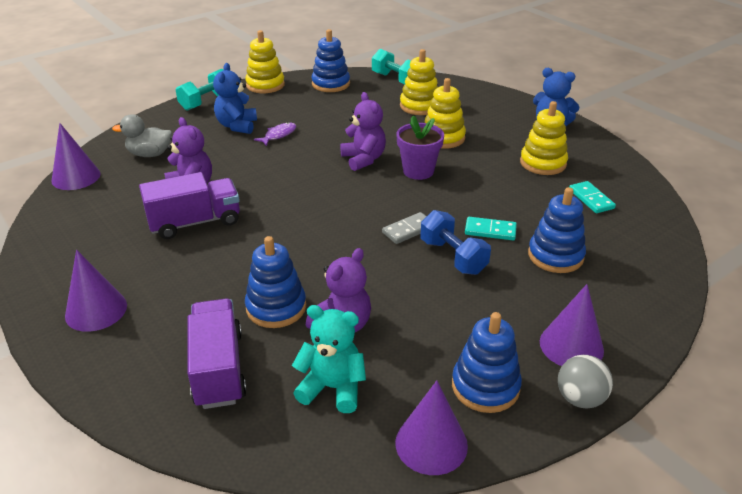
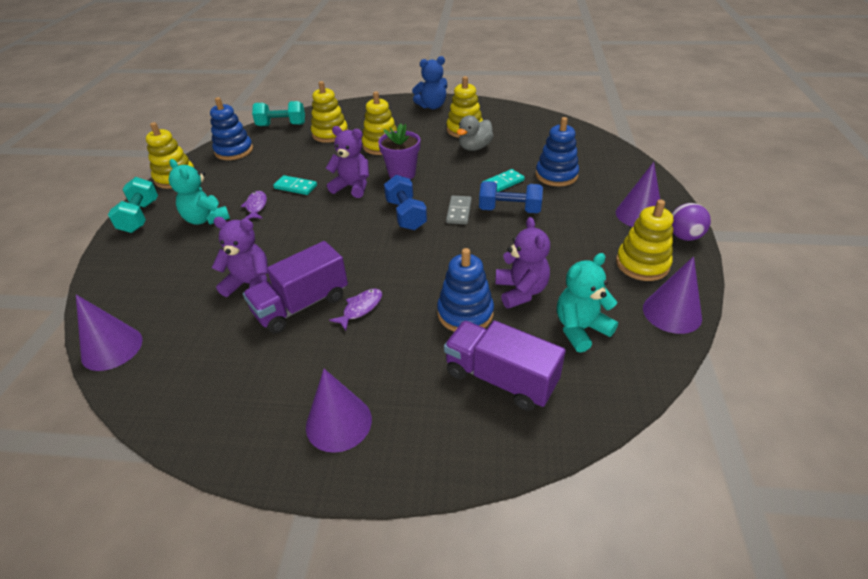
camera: 45 degrees left, 5 degrees up
(150, 154) = (159, 284): grey duck -> grey duck (474, 147)
(195, 222) = (301, 305): purple truck -> purple truck turned 150 degrees counterclockwise
(221, 251) = (360, 308): none -> purple fish
(237, 126) = (206, 219): blue teddy bear -> turquoise teddy bear
(364, 206) = (406, 215): none -> blue dumbbell
(485, 386) = (642, 264): blue stacking toy -> yellow stacking toy
(580, 398) = (684, 236): grey ball -> purple ball
(591, 199) = (521, 135): turquoise domino -> turquoise domino (295, 187)

